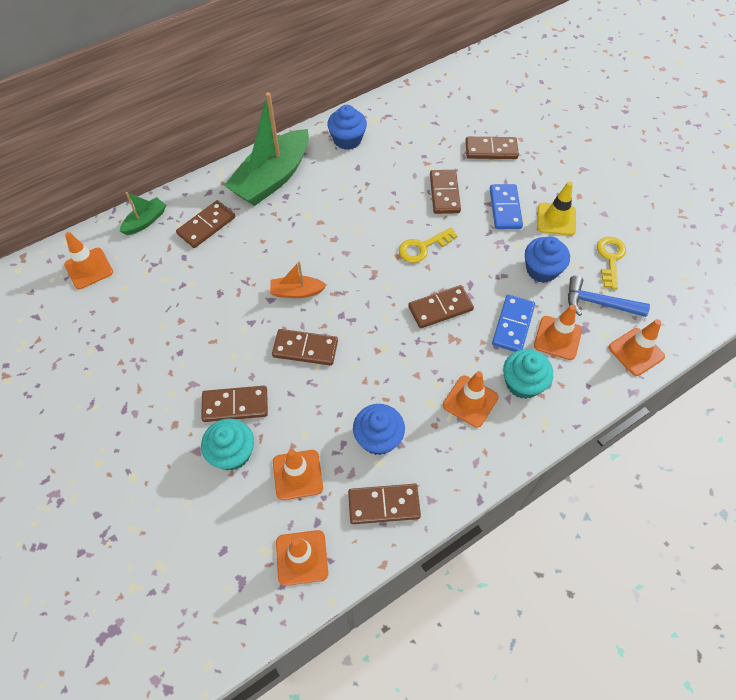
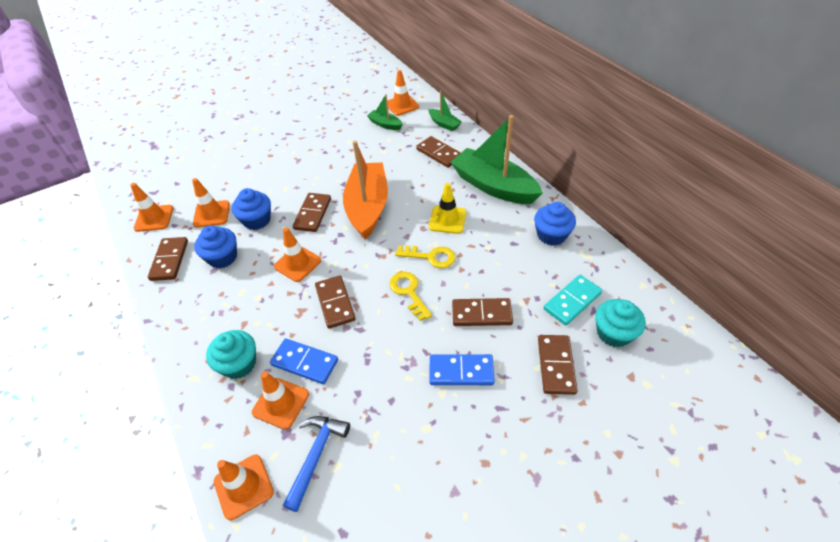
camera: 95 degrees right, 10 degrees down
(131, 285) = (385, 124): none -> green boat
(232, 453) = (240, 182): turquoise cupcake -> turquoise cupcake (613, 333)
(235, 405) = (275, 181): brown domino -> none
(297, 292) = (368, 207): orange boat -> orange boat, size x2.13
(426, 134) = (572, 301): none -> turquoise domino
(470, 401) = (234, 320): orange traffic cone -> orange traffic cone (297, 263)
(541, 270) = (370, 399): blue cupcake -> blue cupcake (257, 220)
(556, 219) = (444, 427): yellow traffic cone -> yellow traffic cone (447, 220)
(610, 258) = (379, 484): yellow key -> yellow key (430, 257)

